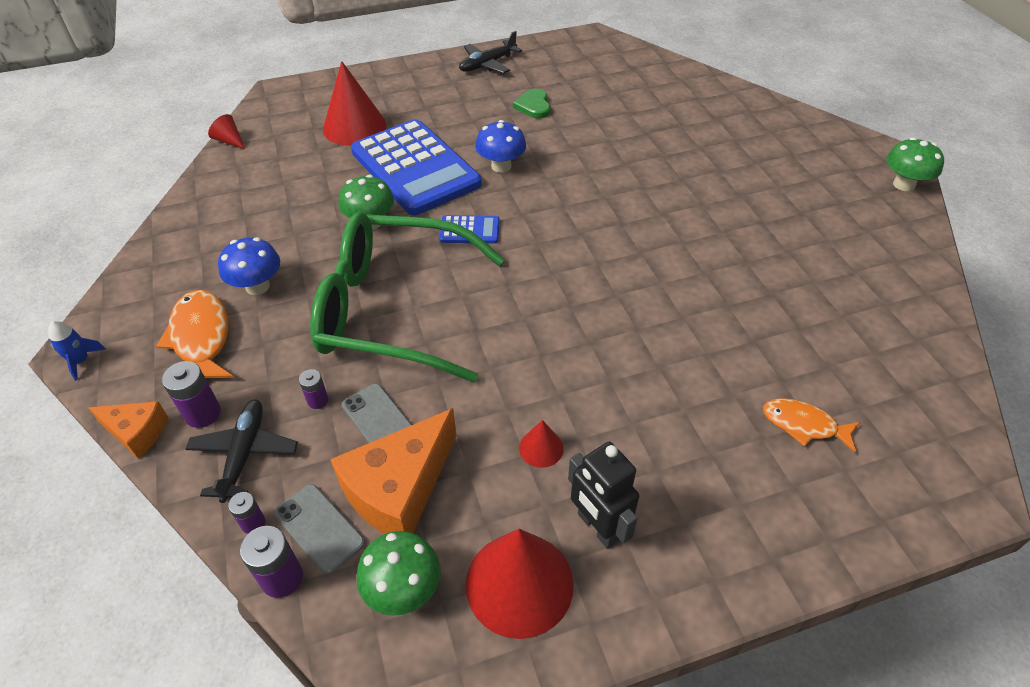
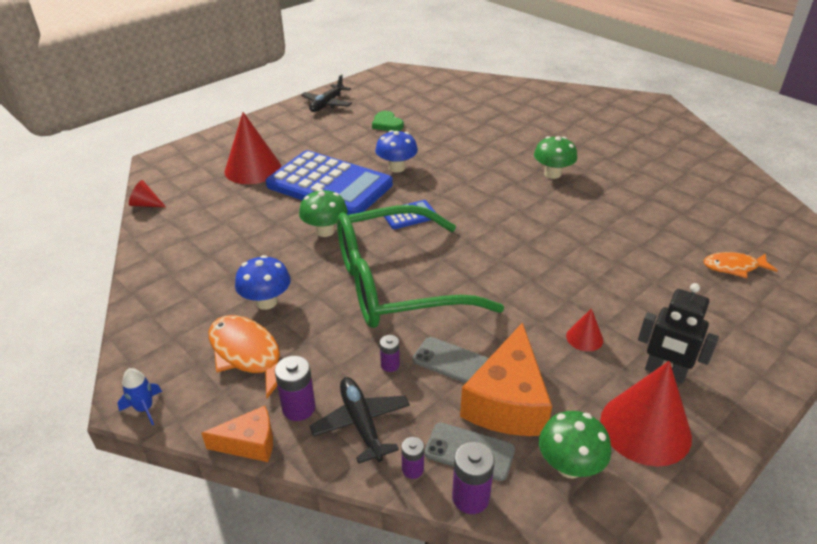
camera: 25 degrees left, 10 degrees down
(903, 184) = (671, 115): green mushroom -> green mushroom (552, 174)

